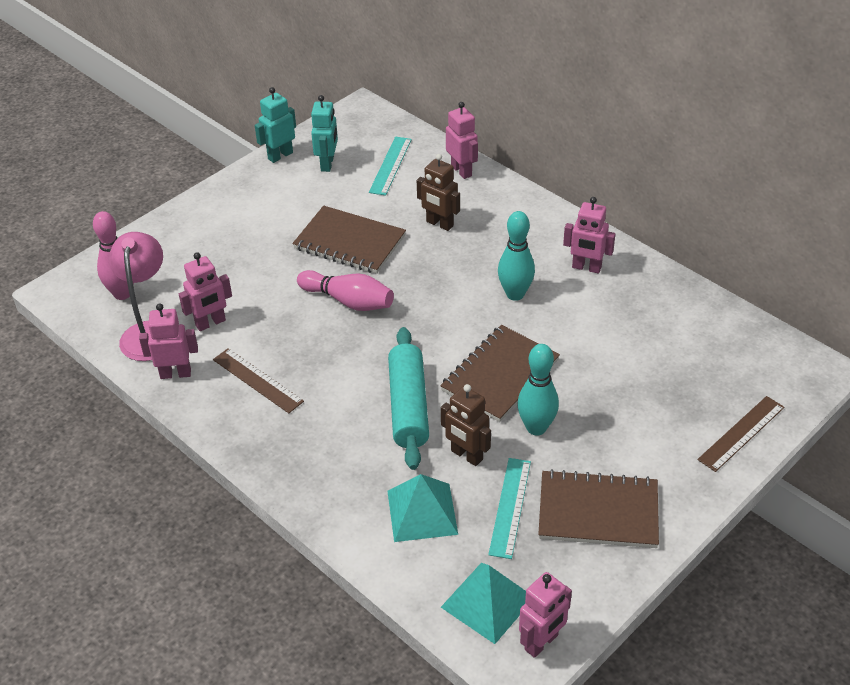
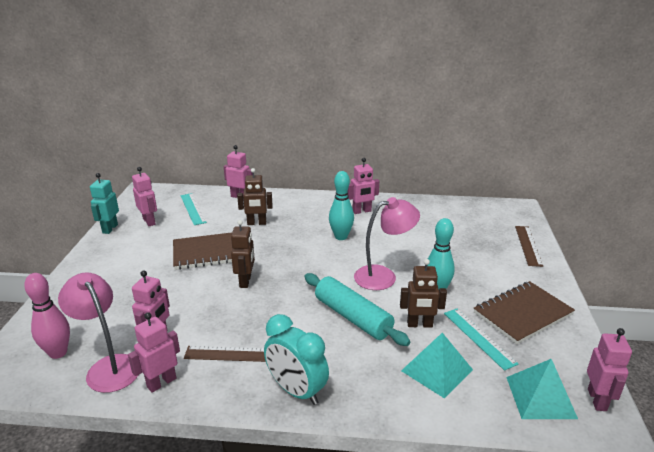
camera: 40 degrees left, 15 degrees down
(274, 451) = (296, 391): none -> turquoise clock
(327, 164) = (149, 221): turquoise robot -> pink robot
(348, 301) = (245, 281): pink bowling pin -> brown robot
(500, 375) = (383, 276): brown notebook -> pink lamp

